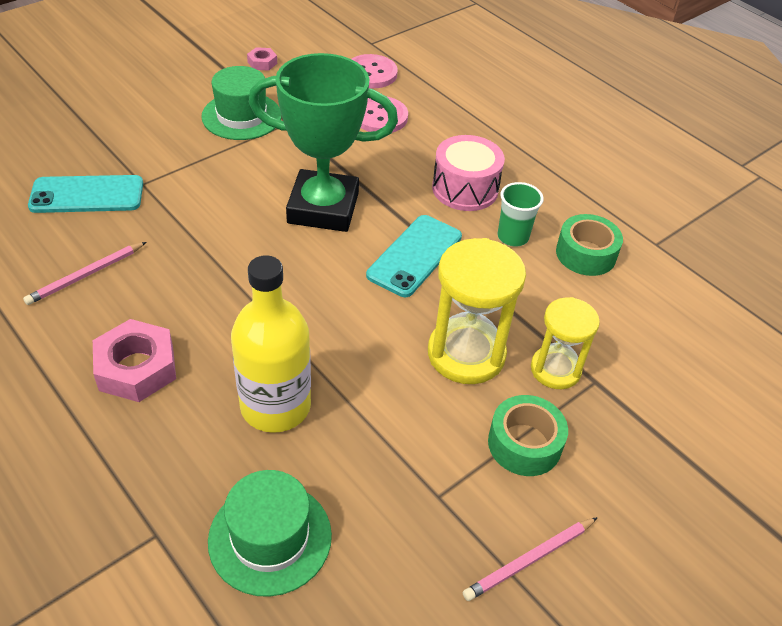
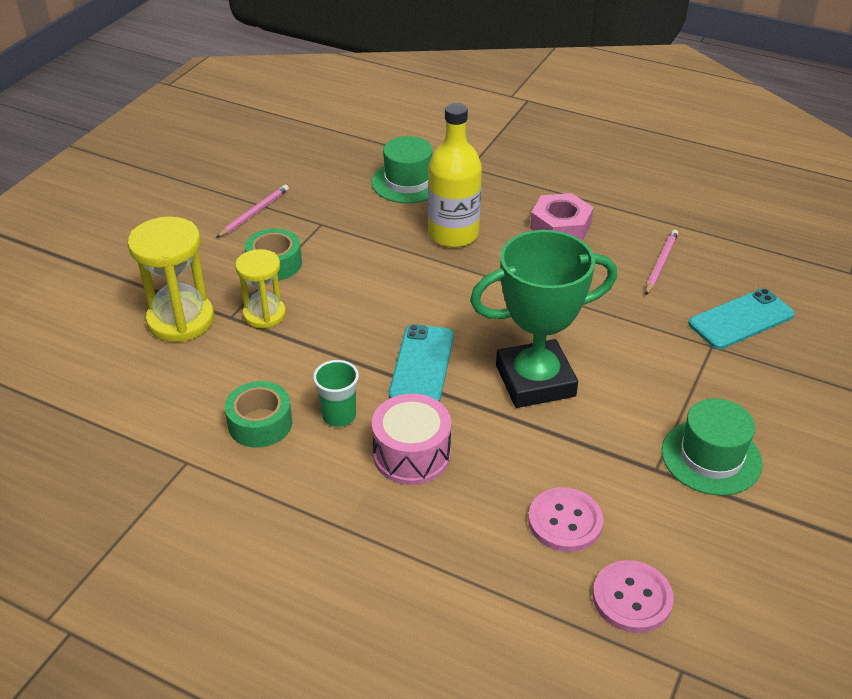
camera: 160 degrees right, 5 degrees down
(262, 63) = (777, 554): pink nut -> none
(466, 354) = (339, 303): yellow hourglass -> yellow hourglass (181, 320)

